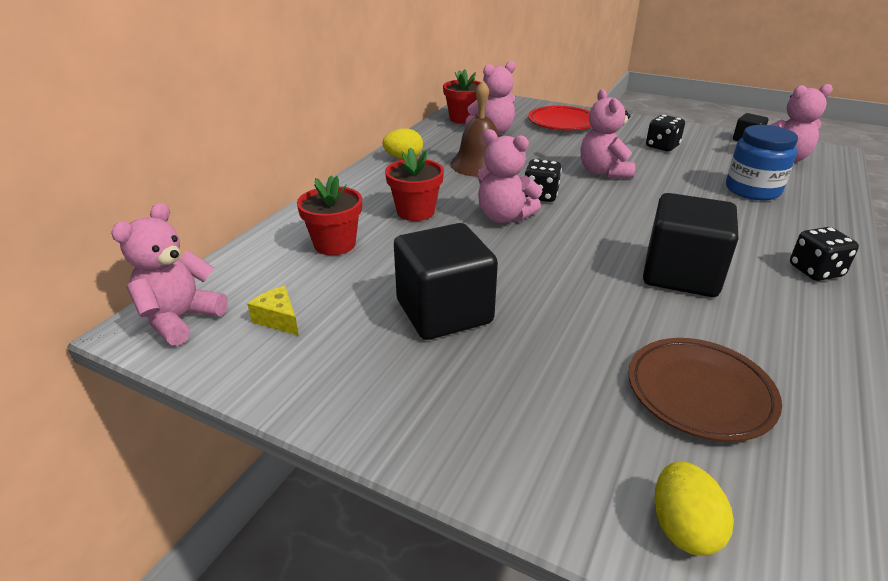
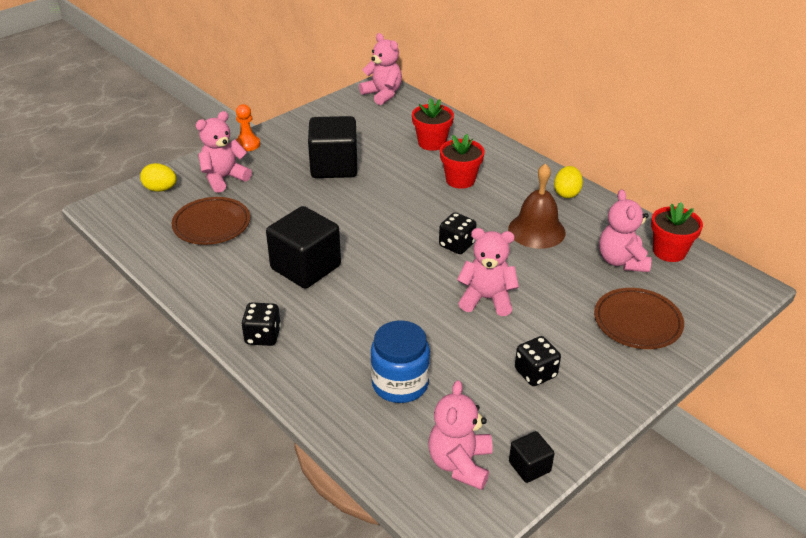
camera: 110 degrees right, 5 degrees up
(278, 319) = (363, 119): yellow cheese -> none
(430, 446) = (247, 144): none -> orange pawn
(504, 217) = (430, 216): pink teddy bear -> pink teddy bear (224, 178)
(562, 123) = (637, 322): red plate -> brown plate

